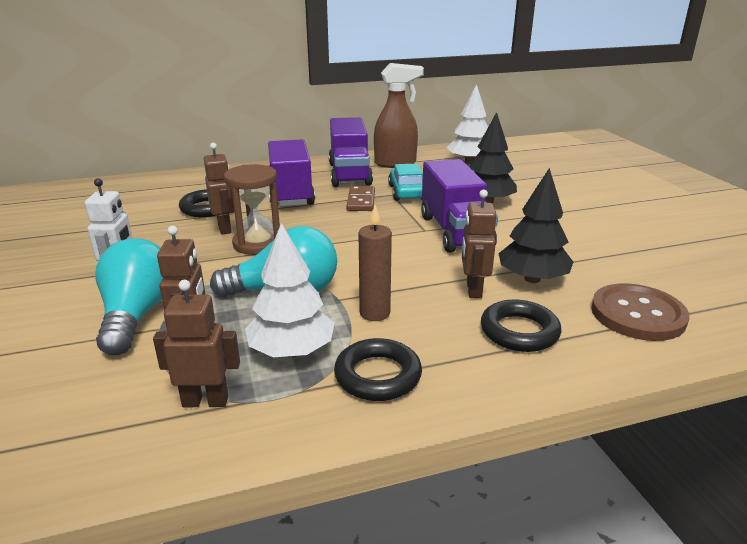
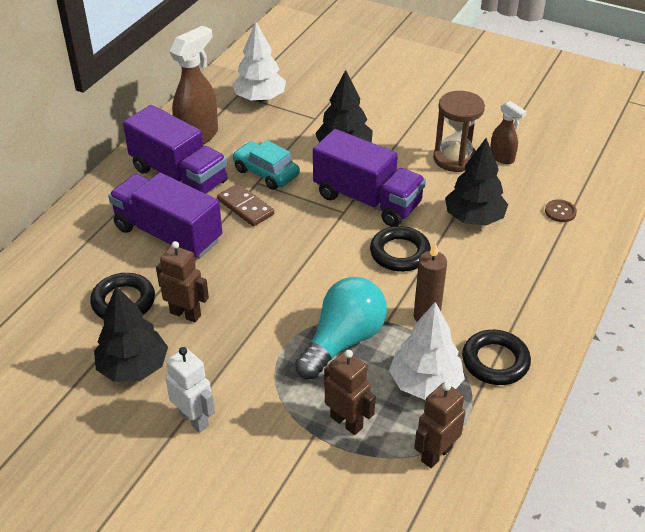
camera: 45 degrees left, 15 degrees up
(137, 315) = (279, 439): turquoise light bulb -> none
(149, 236) = (133, 367): none -> black tree
(257, 244) = (243, 311): brown hourglass -> brown hourglass (455, 159)
(473, 290) = (454, 253): brown robot -> none
(519, 331) = (521, 271): black ring -> black ring (400, 253)
(629, 257) = (502, 158): none -> brown spray bottle
(637, 314) = (560, 212): brown button -> brown button, size x0.45

